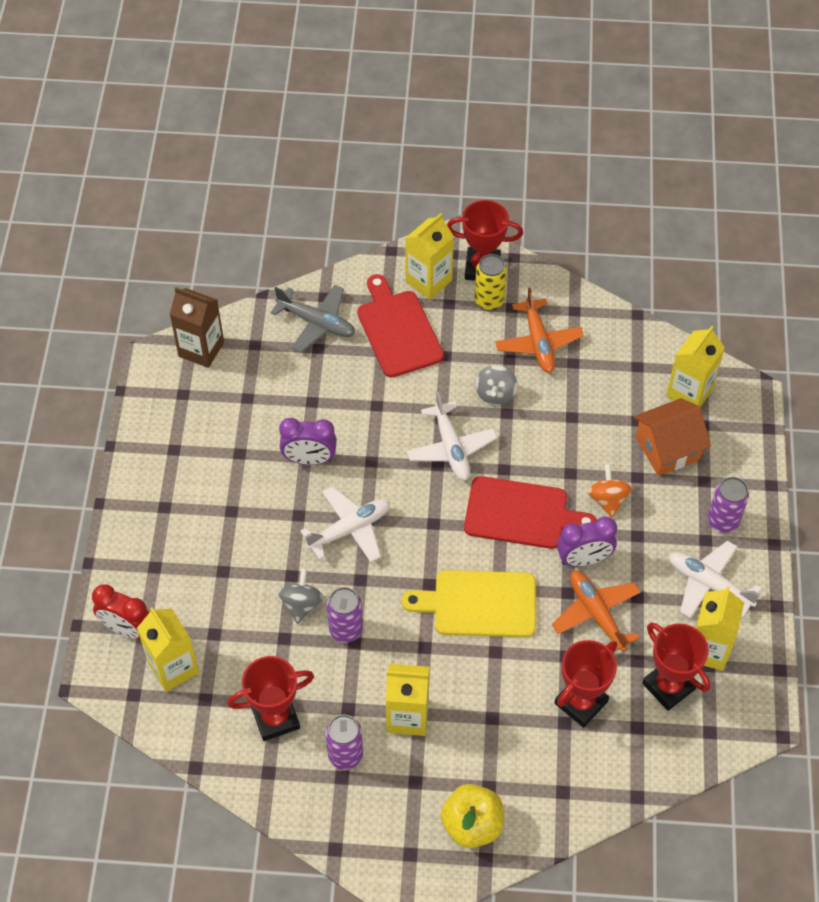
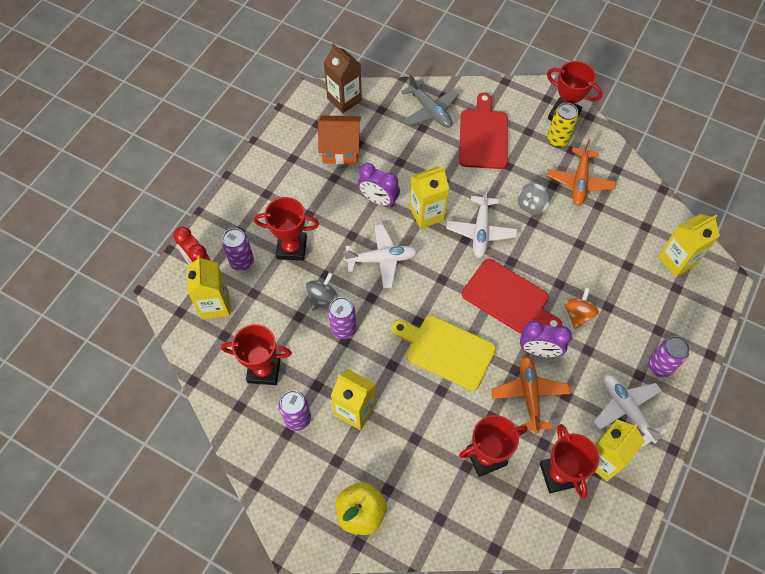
camera: 25 degrees right, 5 degrees up
(179, 602) = (242, 262): none -> purple can
(232, 560) = (292, 248): none -> red trophy
(428, 281) = (521, 111): yellow carton -> yellow carton (427, 214)
(667, 448) = (641, 295): orange house -> orange house (340, 149)

